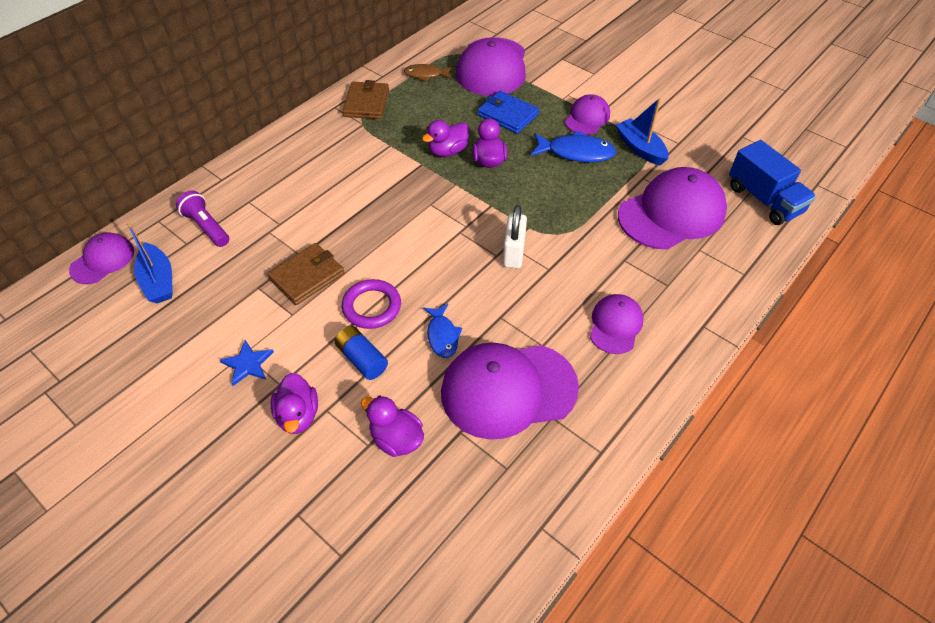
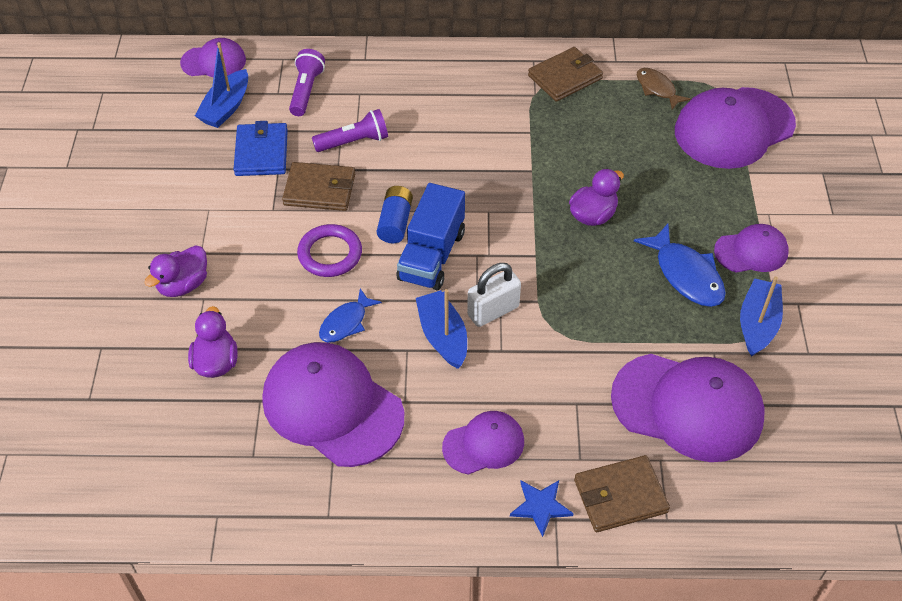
camera: 50 degrees right, 0 degrees up
(248, 364) = (201, 219): blue star -> blue star (540, 506)
(288, 231) = (354, 142): none -> purple flashlight
(362, 359) = (271, 286): blue battery -> blue battery (395, 222)
(448, 151) = (570, 177): purple duck -> none
(508, 115) = (676, 187): blue wallet -> blue wallet (261, 152)
(508, 291) = (443, 336): none -> blue boat
(711, 284) = (620, 496): none -> brown wallet
(764, 200) = (806, 481): blue truck -> blue truck (431, 255)

